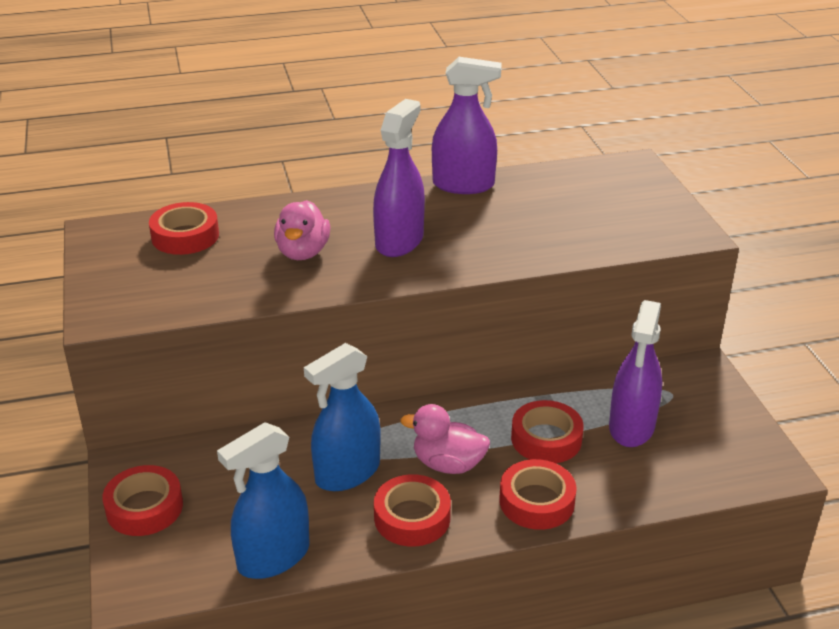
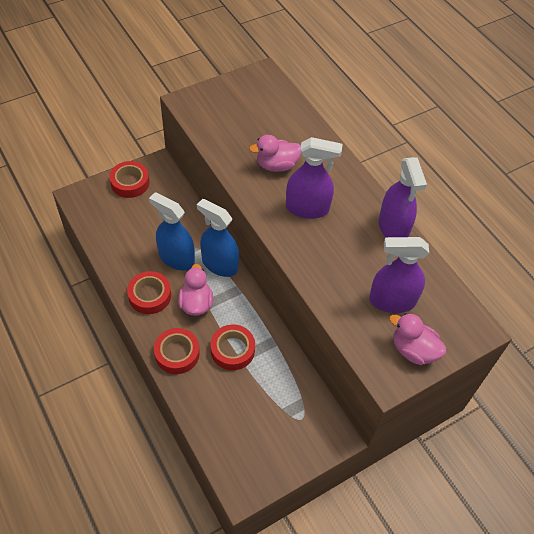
camera: 70 degrees right, 20 degrees up
(185, 236) = (273, 109): red tape -> none
(273, 557) = (108, 243): blue spray bottle -> blue spray bottle (219, 264)
(631, 427) = (258, 397): purple spray bottle -> purple spray bottle (392, 301)
(655, 209) = (413, 350): none -> pink duck

